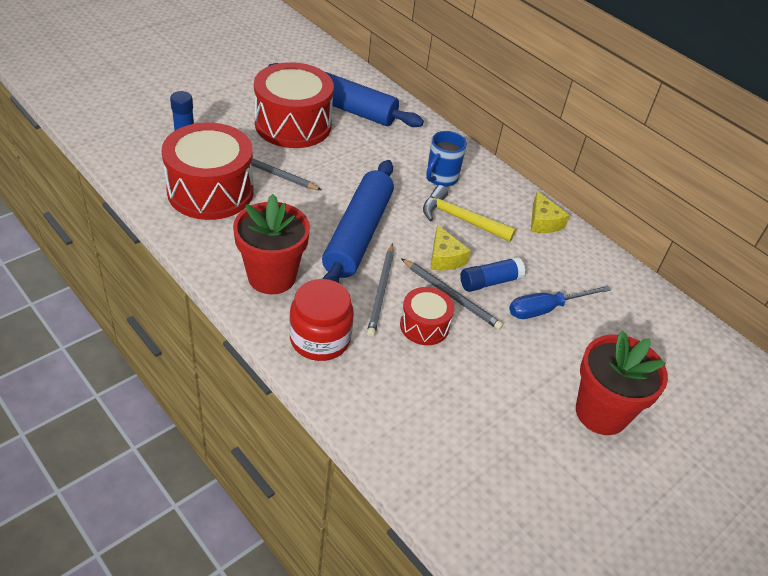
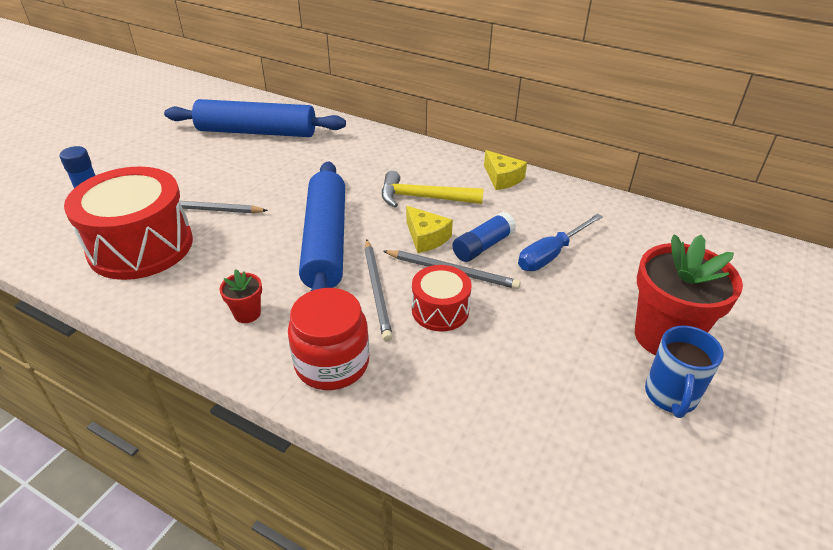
camera: 15 degrees left, 5 degrees down
(272, 277) = (247, 313): red flower pot -> red flower pot, size x0.46
(293, 124) = (211, 160): red drum -> none
(441, 178) = (385, 168): blue mug -> blue mug (670, 396)

